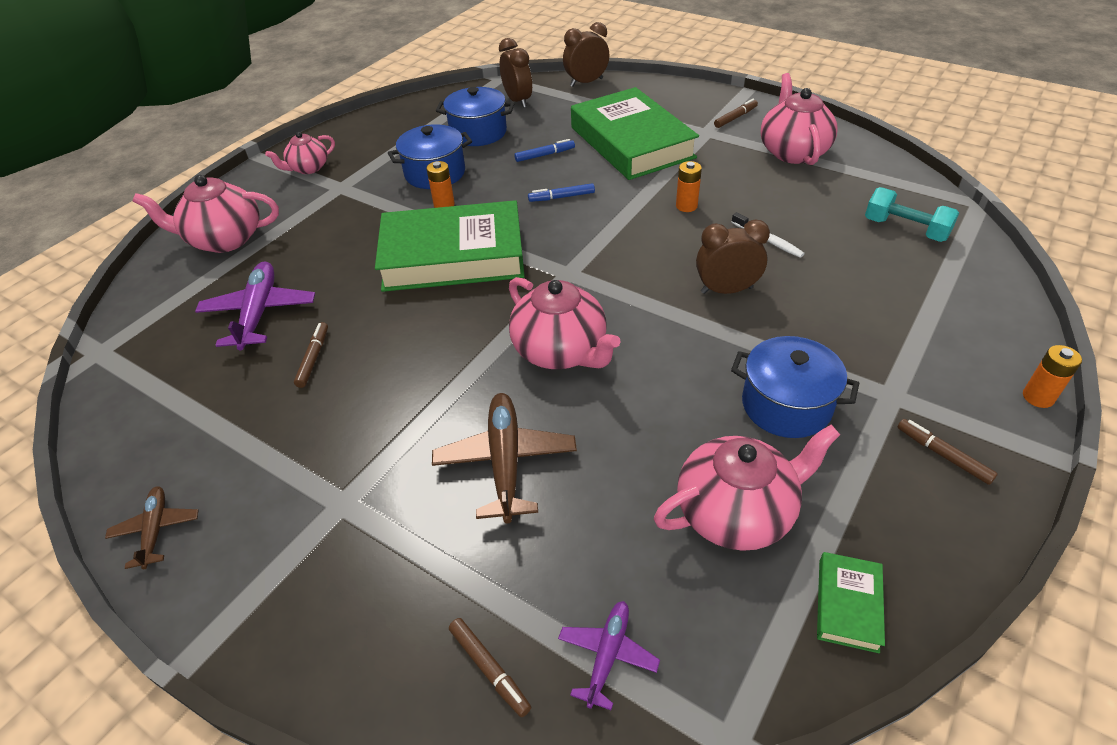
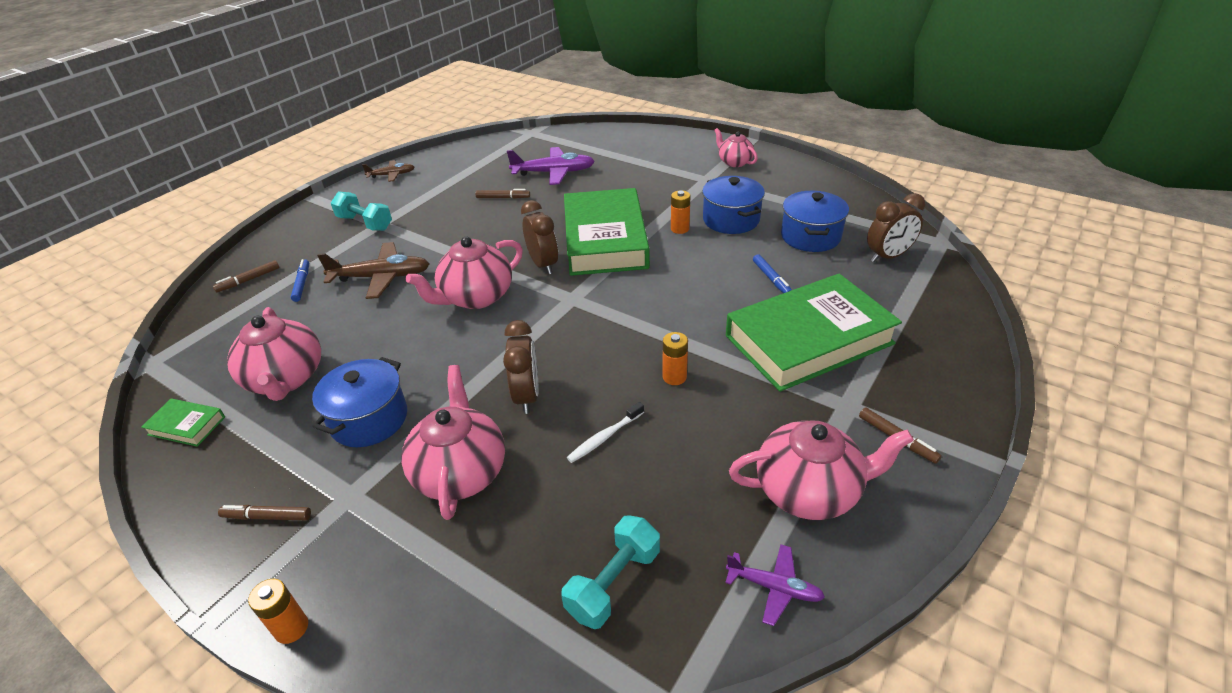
camera: 90 degrees right, 5 degrees down
(224, 239) = (637, 147): pink teapot -> pink teapot (460, 471)
(333, 527) = (365, 223): none -> turquoise dumbbell
(562, 197) = (691, 292): blue marker -> blue marker (302, 284)
(586, 82) = (955, 304): brown clock -> brown clock (543, 264)
(607, 655) = (227, 319): purple plane -> purple plane (774, 587)
(943, 455) = (267, 517): brown marker -> brown marker turned 135 degrees counterclockwise

